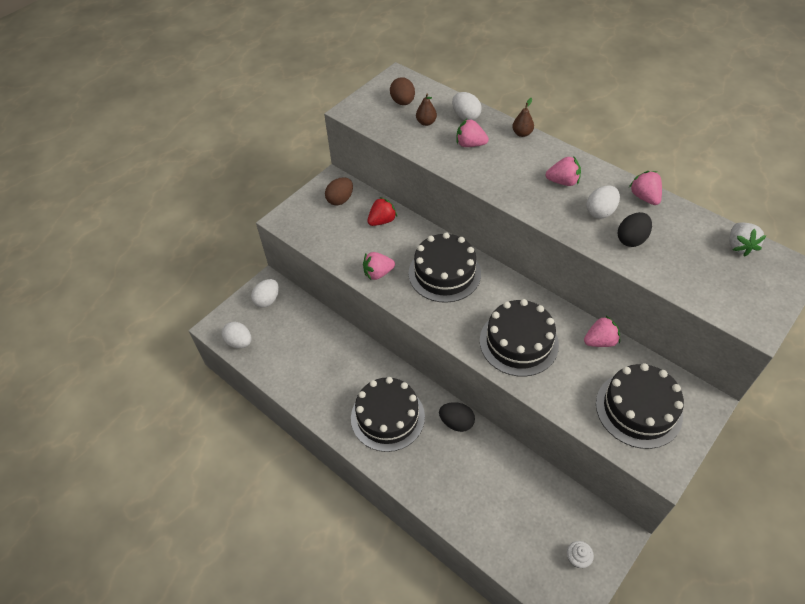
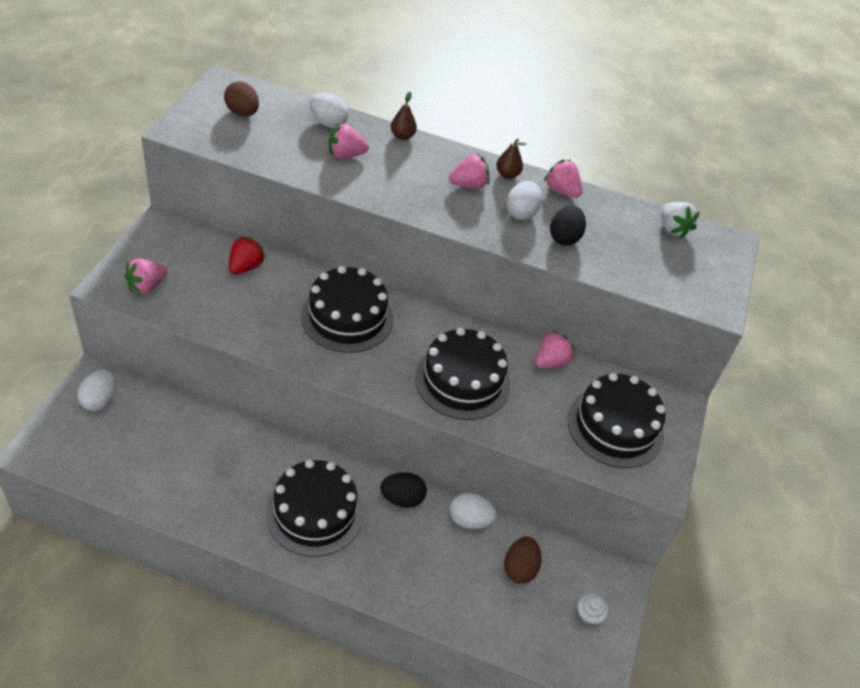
camera: 30 degrees left, 5 degrees down
(239, 342) = (76, 463): white egg -> white egg (469, 520)
(340, 200) = (180, 249): brown egg -> brown egg (519, 568)
(378, 273) = (263, 331): pink strawberry -> pink strawberry (147, 286)
(426, 122) = (281, 135): brown pear -> brown pear (507, 175)

